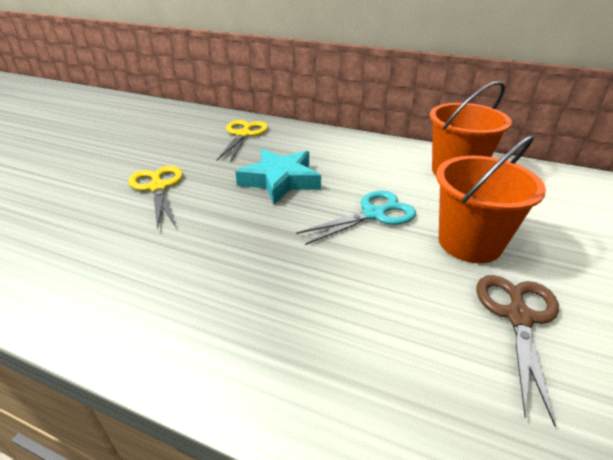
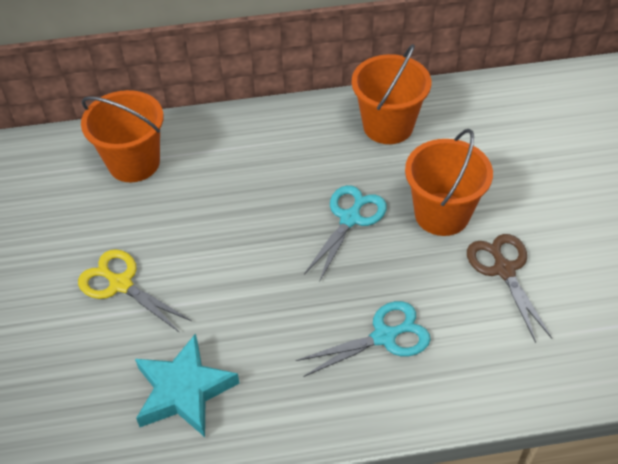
camera: 30 degrees left, 15 degrees up
(243, 135) = (134, 163): yellow scissors -> orange bucket
(280, 180) = (235, 216): turquoise star -> turquoise star (184, 391)
(329, 316) = (384, 337): none -> turquoise scissors

